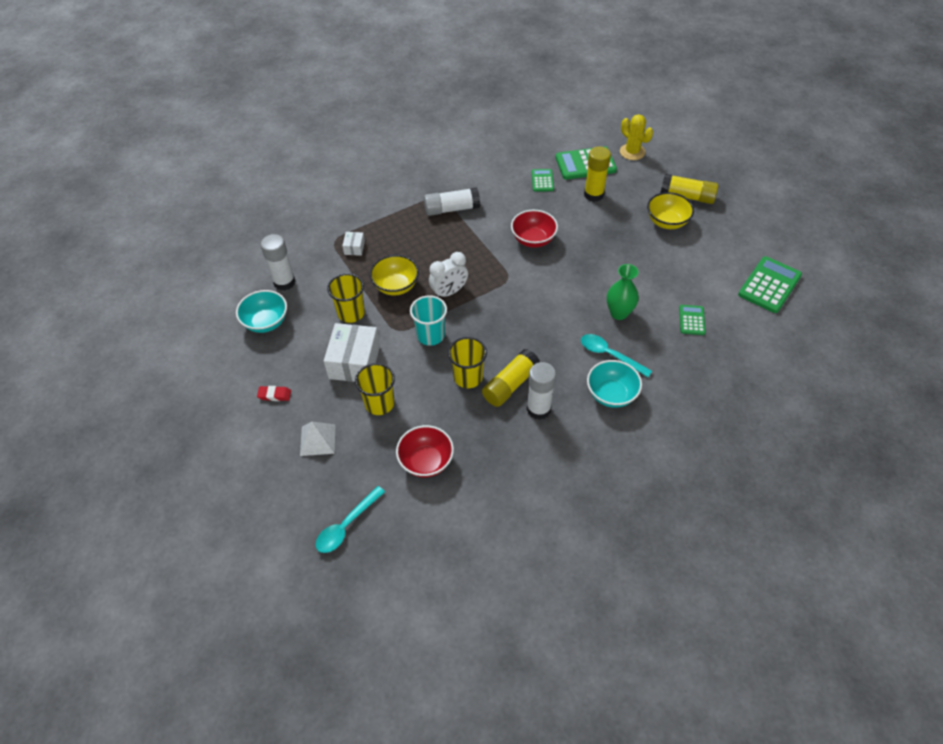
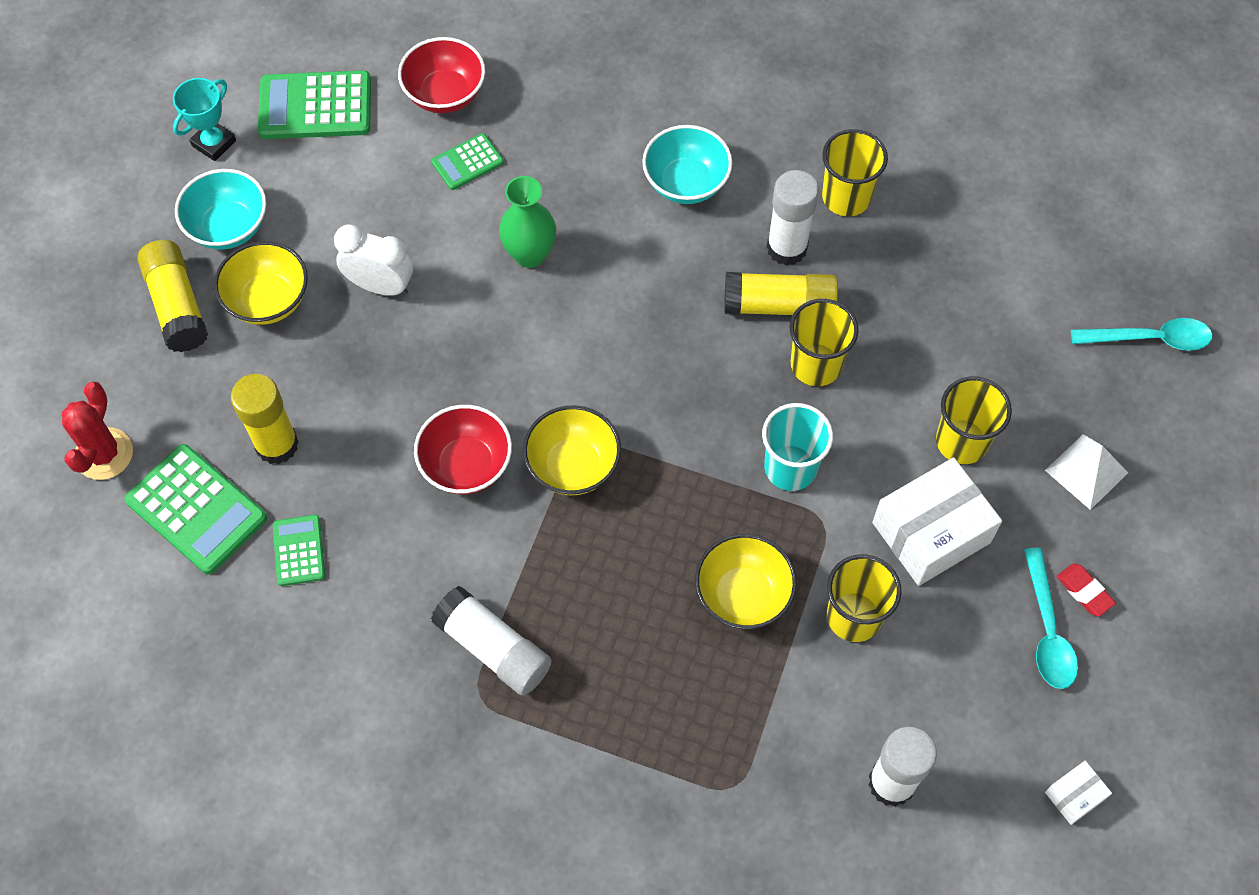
camera: 130 degrees left, 10 degrees up
(266, 322) = (988, 732): turquoise bowl -> turquoise bowl (228, 227)
(354, 248) = (720, 736): white box -> white box (1074, 796)
(426, 461) = (985, 319): red bowl -> red bowl (445, 94)
(449, 292) = (686, 506): white clock -> white clock (380, 286)
(501, 269) = (573, 466): none -> yellow bowl
(542, 180) = (299, 550): green calculator -> green calculator turned 120 degrees clockwise
(546, 455) = (846, 197): none -> yellow cup
(610, 355) = (619, 222): turquoise spoon -> turquoise spoon (1047, 630)
(632, 152) = (104, 454): yellow cactus -> red cactus
(771, 243) = (214, 143): none -> turquoise trophy

